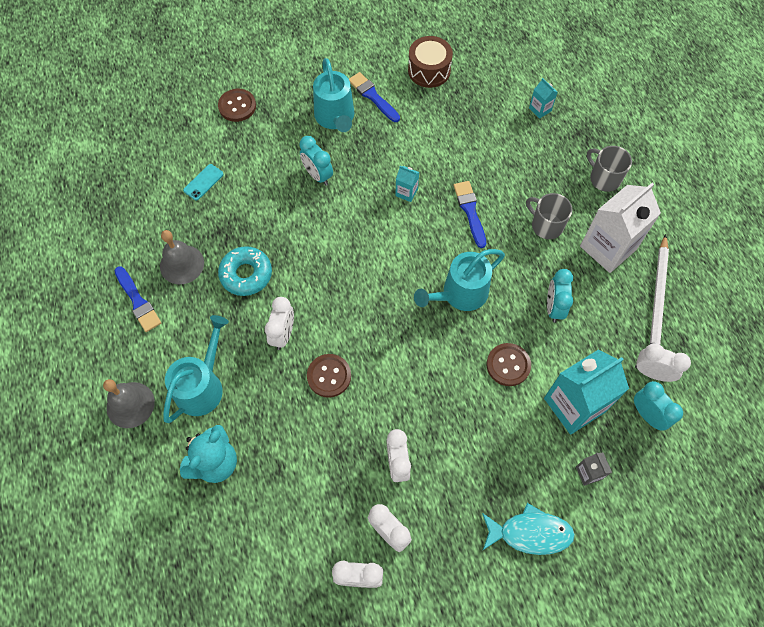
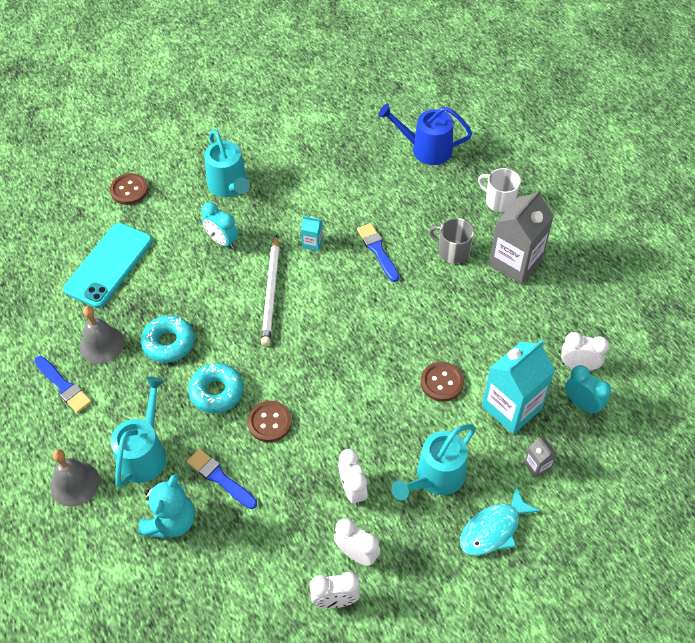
camera: 10 degrees left, 10 degrees down
(203, 182) = (108, 265): turquoise phone -> turquoise phone, size x2.36
(283, 334) = (216, 392): white clock -> turquoise donut
(373, 96) = (262, 161): blue brush -> blue brush (220, 478)
(429, 70) = (312, 130): brown drum -> none
(460, 294) = (383, 326): turquoise watering can -> turquoise watering can (436, 477)
(530, 533) = (493, 529): turquoise fish -> turquoise fish turned 150 degrees clockwise
(540, 109) = (426, 149): turquoise carton -> blue watering can
(554, 307) = (475, 323): turquoise clock -> none
(604, 178) = (499, 201): grey mug -> white mug
(608, 248) = (515, 262): white carton -> grey carton
(658, 299) = (571, 300): white pencil -> white pencil (271, 293)

